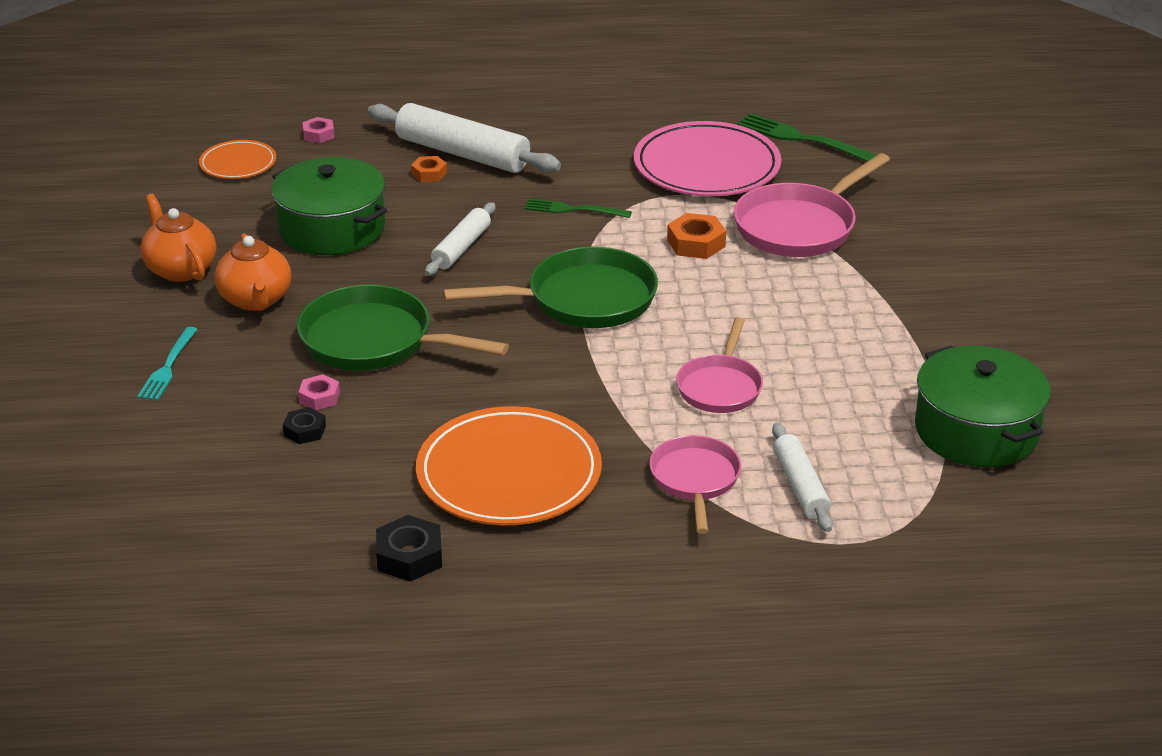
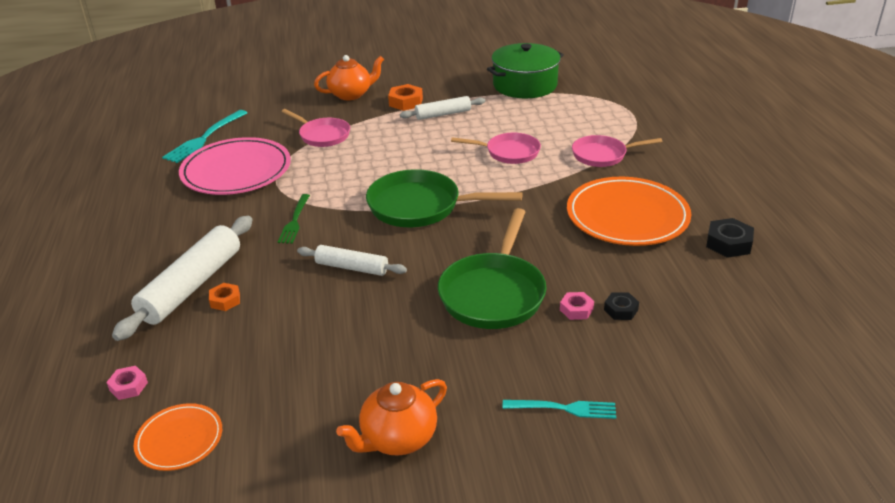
camera: 95 degrees left, 0 degrees up
(256, 300) = (445, 372): orange teapot -> orange teapot (351, 94)
(332, 228) = (320, 345): green pot -> none
(583, 300) = (420, 206): green pan -> green pan turned 60 degrees counterclockwise
(696, 243) = (343, 169): orange nut -> orange nut (405, 102)
(799, 226) = (322, 135): pink pan -> pink pan, size x0.63
(800, 486) = (593, 126): white rolling pin -> white rolling pin (443, 114)
(803, 139) = (204, 138): green fork -> turquoise fork

